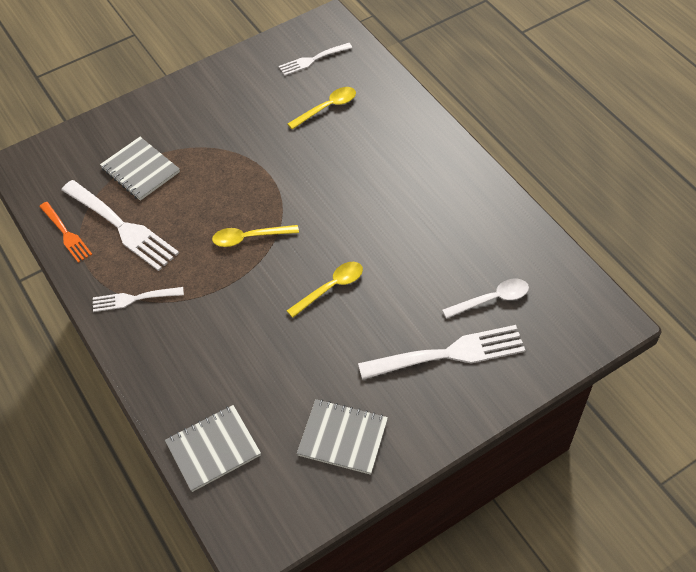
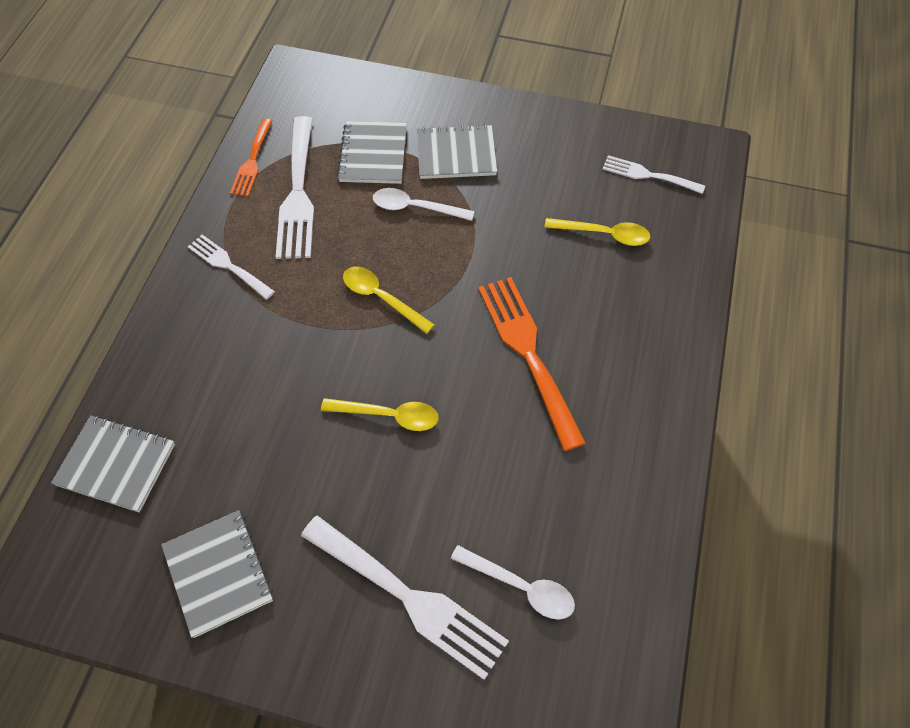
camera: 45 degrees right, 5 degrees up
(191, 131) = (456, 154): none -> grey notebook
(205, 177) = (415, 208): none -> white spoon
(362, 196) = (527, 353): none -> orange fork

